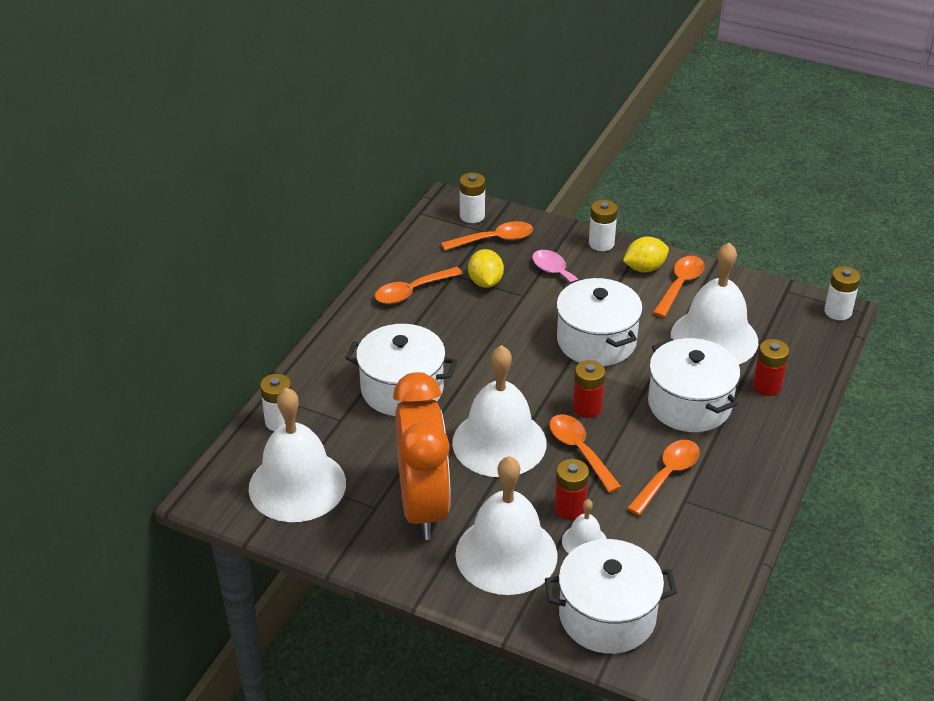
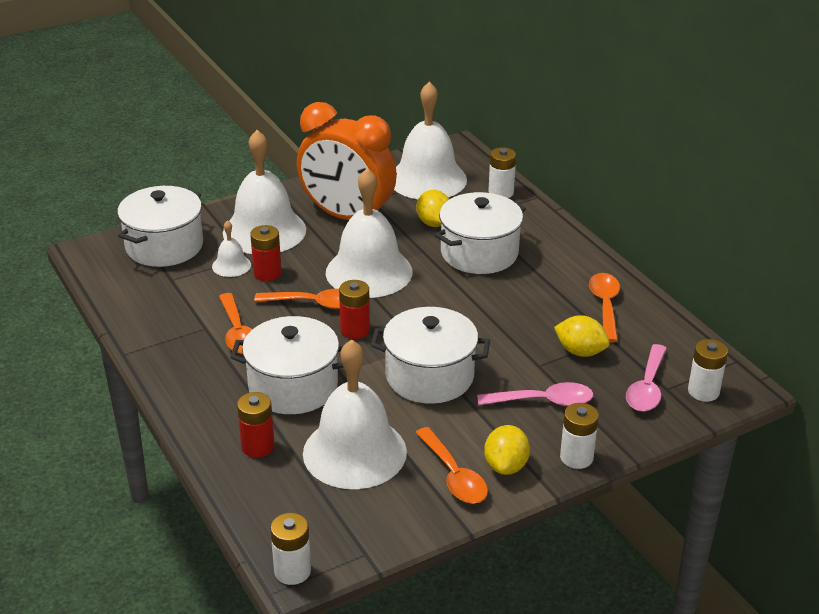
camera: 125 degrees right, 5 degrees down
(378, 440) = (434, 223): none -> yellow lemon
(494, 239) = (647, 387): orange spoon -> pink spoon

